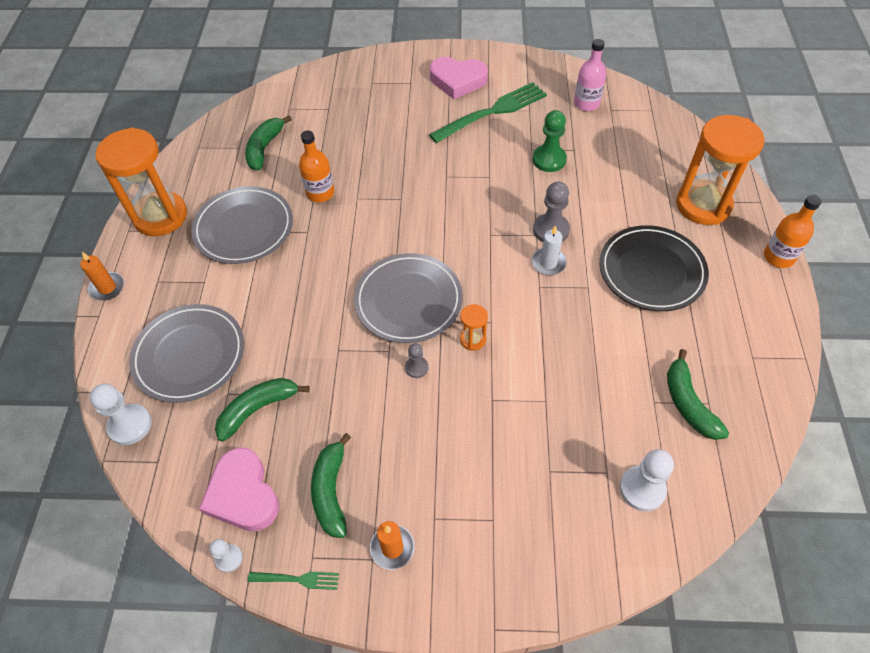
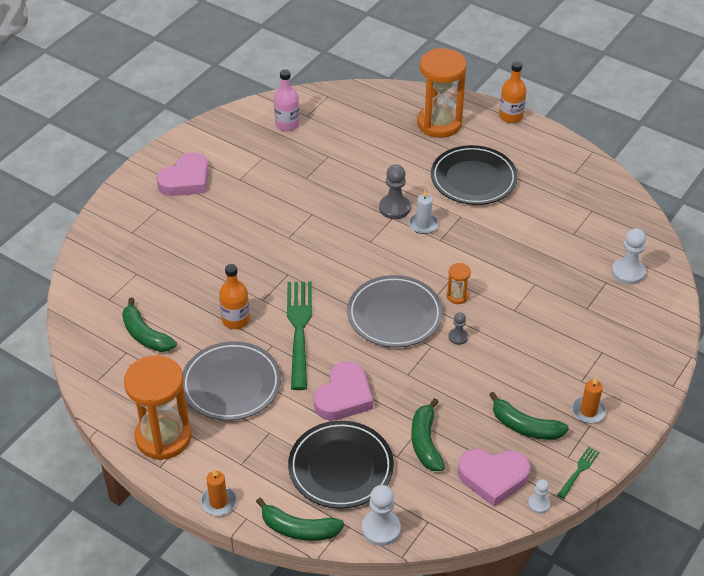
camera: 60 degrees left, 10 degrees down
(189, 355) = (341, 467): grey plate -> black plate
(278, 314) = (344, 396): none -> pink heart
(492, 112) = (244, 178): green fork -> green fork (299, 329)
(549, 160) = (325, 174): green pawn -> none
(688, 403) = (585, 219): green banana -> green banana (298, 529)

